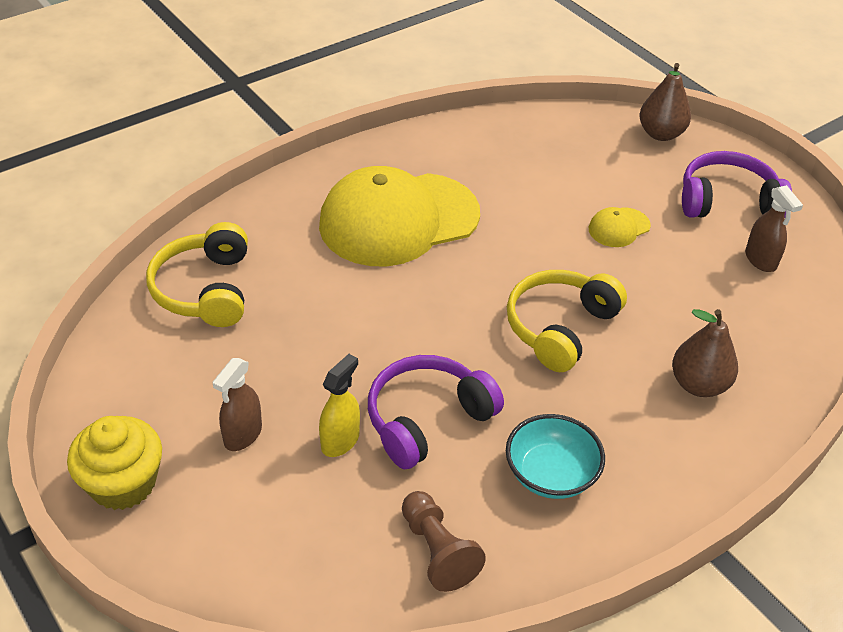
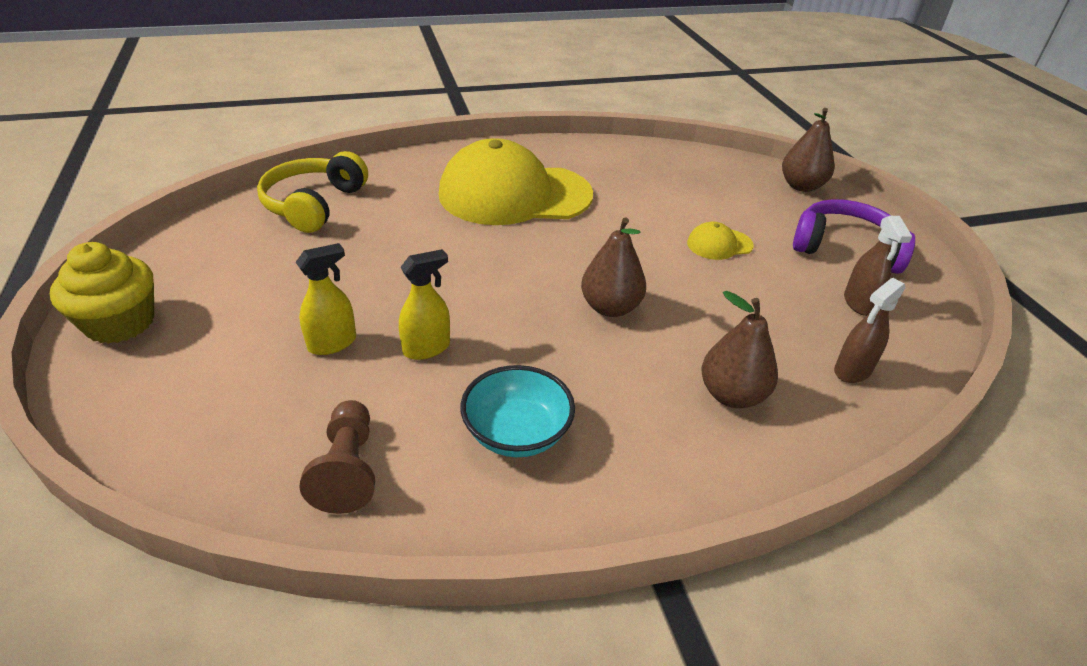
camera: 20 degrees right, 5 degrees down
(242, 435) = (251, 314): brown spray bottle -> brown spray bottle (852, 370)
(427, 419) = (427, 348): purple headphones -> yellow spray bottle
(559, 327) = (610, 307): yellow headphones -> brown pear

